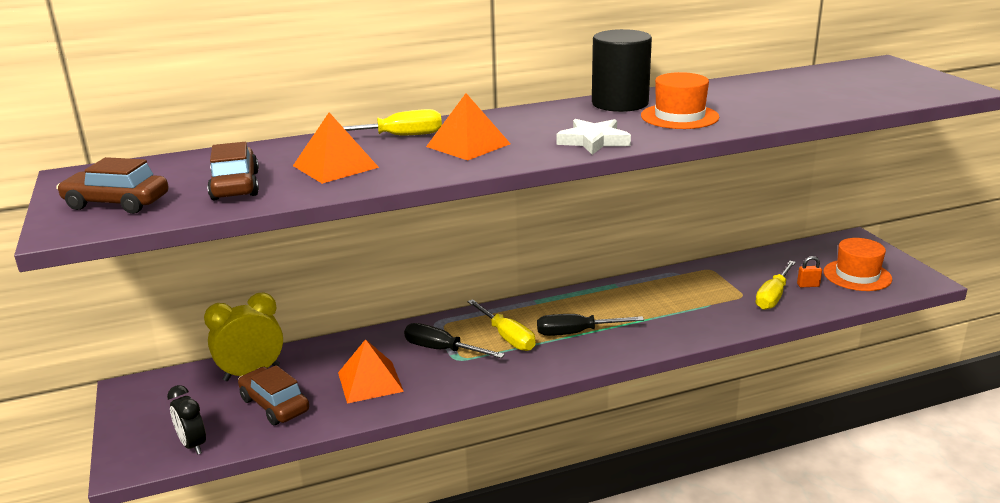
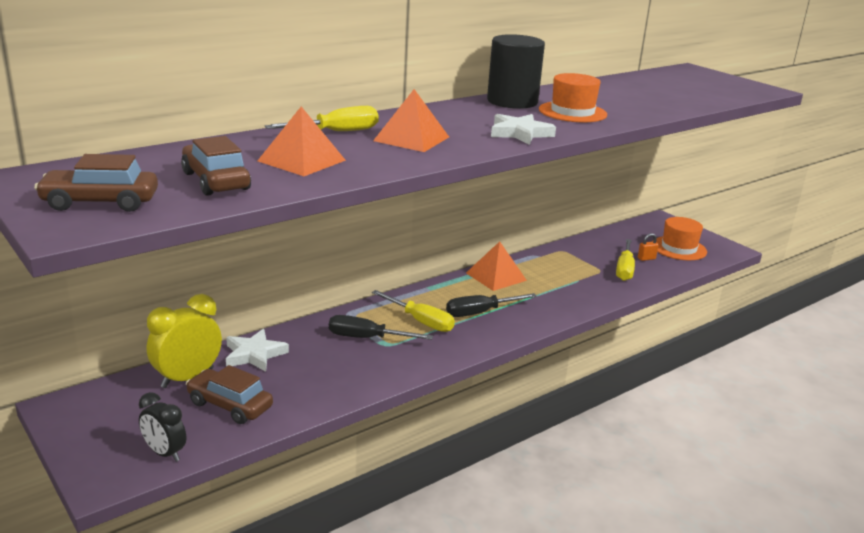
camera: 20 degrees left, 0 degrees up
(324, 356) = (254, 354): none -> white star
(370, 381) = (314, 373): orange pyramid -> orange pyramid (496, 276)

